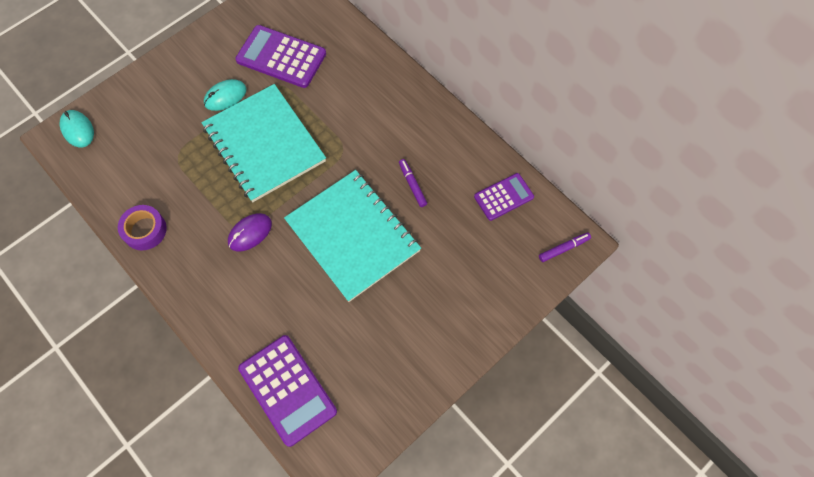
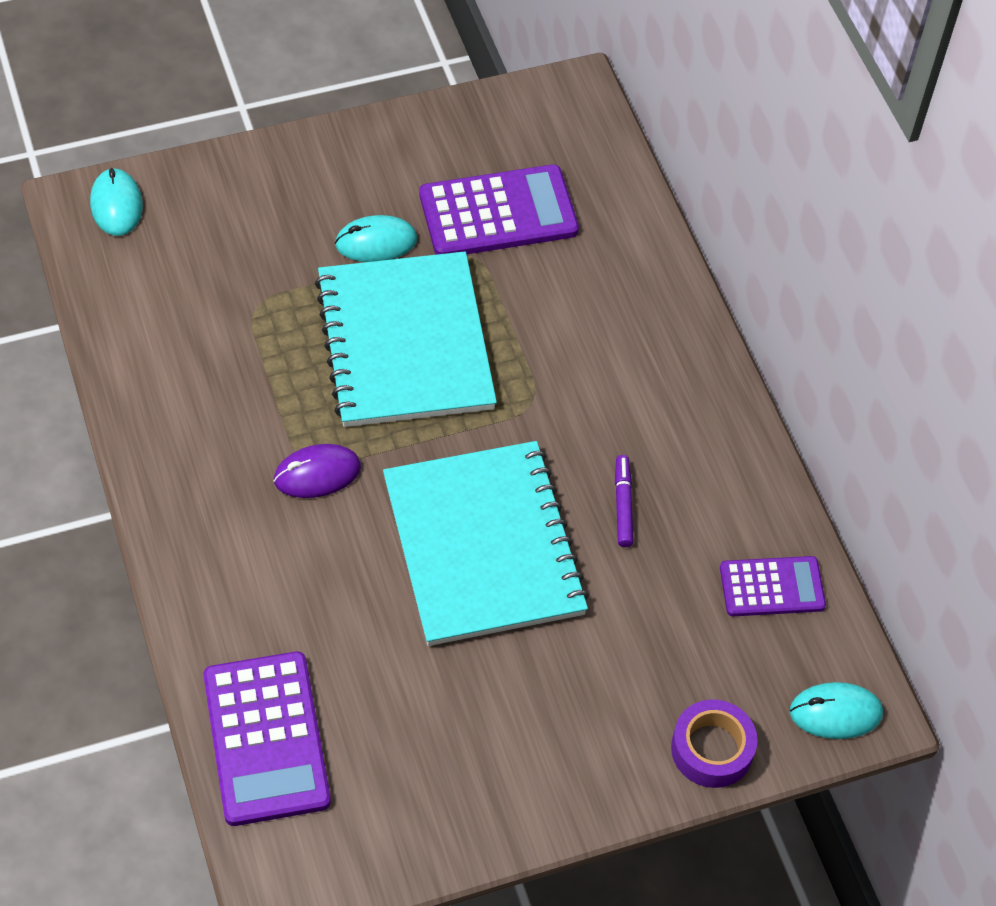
camera: 20 degrees right, 10 degrees down
(145, 230) = (152, 402): purple tape -> purple tape (712, 749)
(281, 57) = (498, 213): purple calculator -> purple calculator turned 120 degrees clockwise
(563, 249) = (835, 713): purple marker -> turquoise mouse

